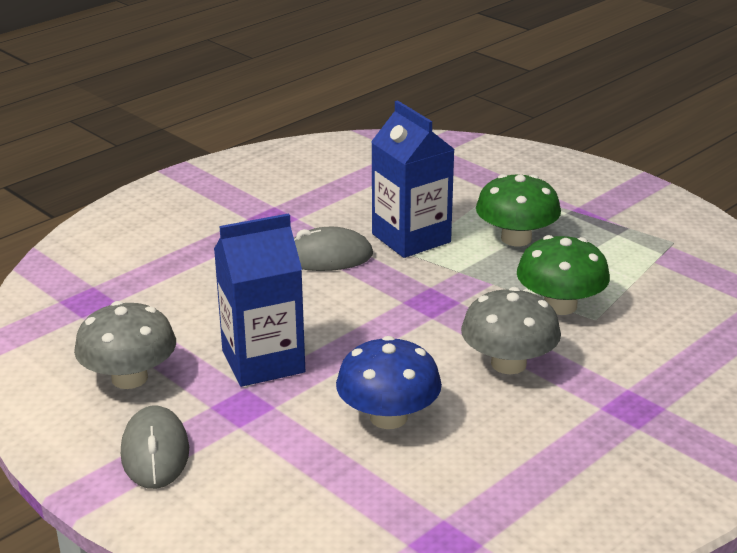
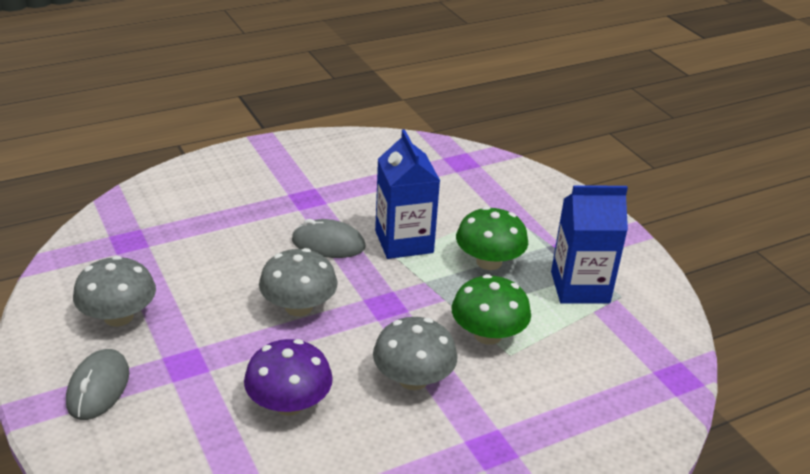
camera: 15 degrees right, 5 degrees up
(263, 361) = (224, 327): blue carton -> blue carton (580, 287)
(335, 324) = (298, 307): none -> grey mushroom
(388, 417) = (289, 404): blue mushroom -> purple mushroom

